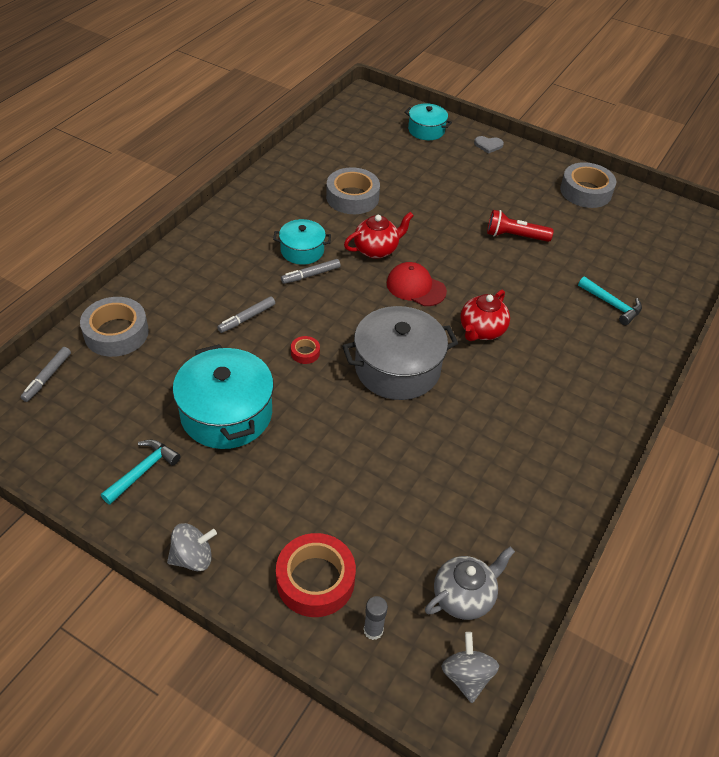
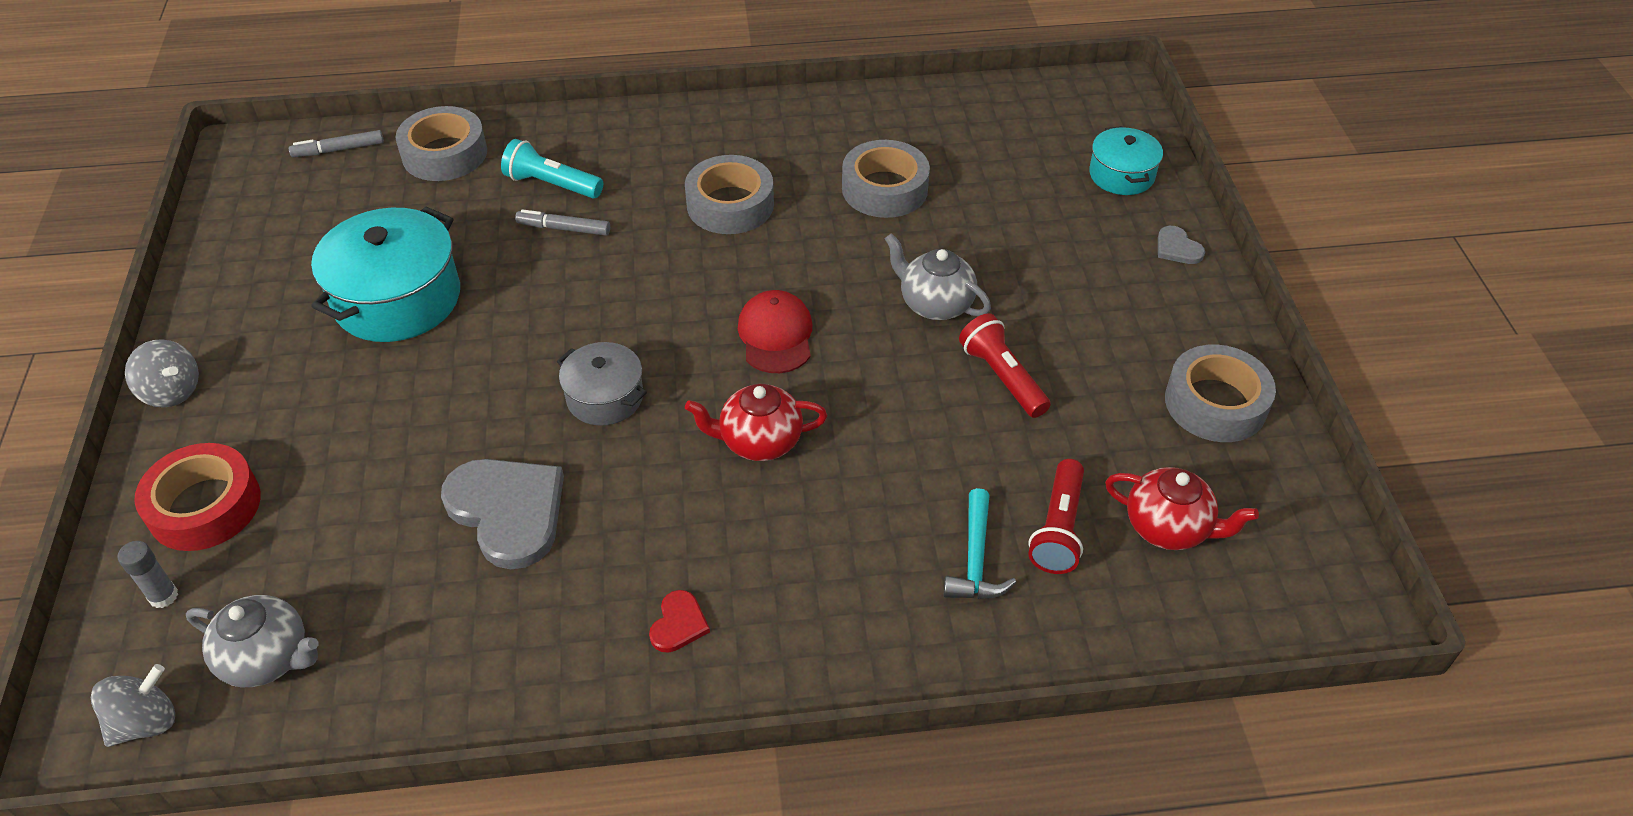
camera: 55 degrees right, 0 degrees up
(143, 471) = (264, 287): turquoise hammer -> none
(203, 304) = (552, 184): none -> turquoise flashlight
(302, 250) = (730, 205): turquoise pot -> grey tape
(305, 353) = (553, 305): red tape -> none
(311, 275) = (694, 235): grey marker -> none
(376, 249) = (808, 263): red teapot -> red teapot (1168, 527)
(397, 368) = (605, 397): grey pot -> grey pot, size x0.57
(444, 445) = (508, 511): none -> grey heart
(448, 228) = (935, 304): none -> grey teapot
(572, 418) = (678, 624): none -> red heart
(615, 272) = (1058, 529): none -> red flashlight

